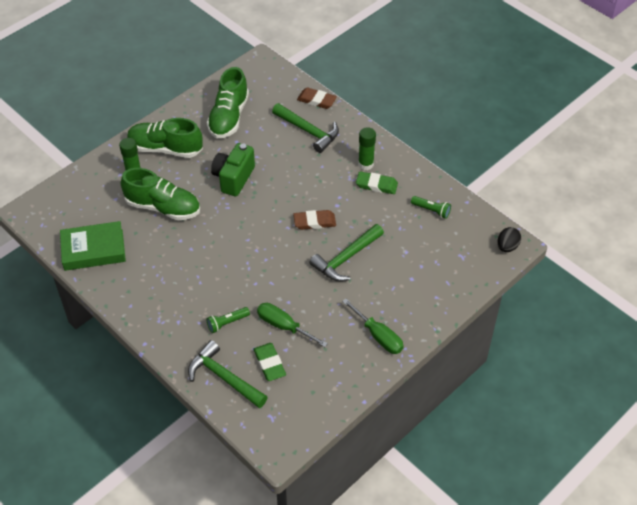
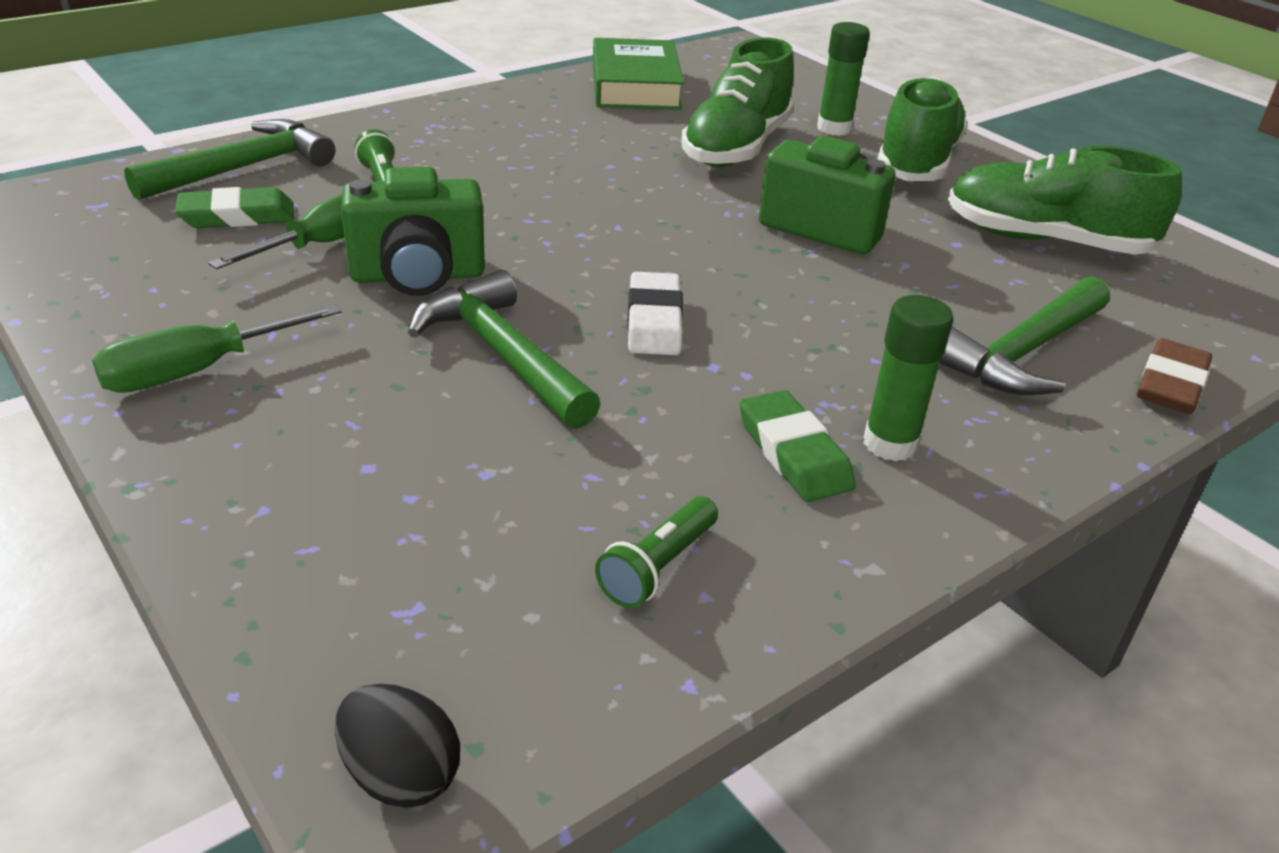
camera: 95 degrees right, 15 degrees down
(302, 292) = (418, 276): none -> green camera
(314, 222) = (654, 321): brown eraser -> white eraser
(376, 185) = (793, 453): green eraser -> green eraser turned 45 degrees counterclockwise

